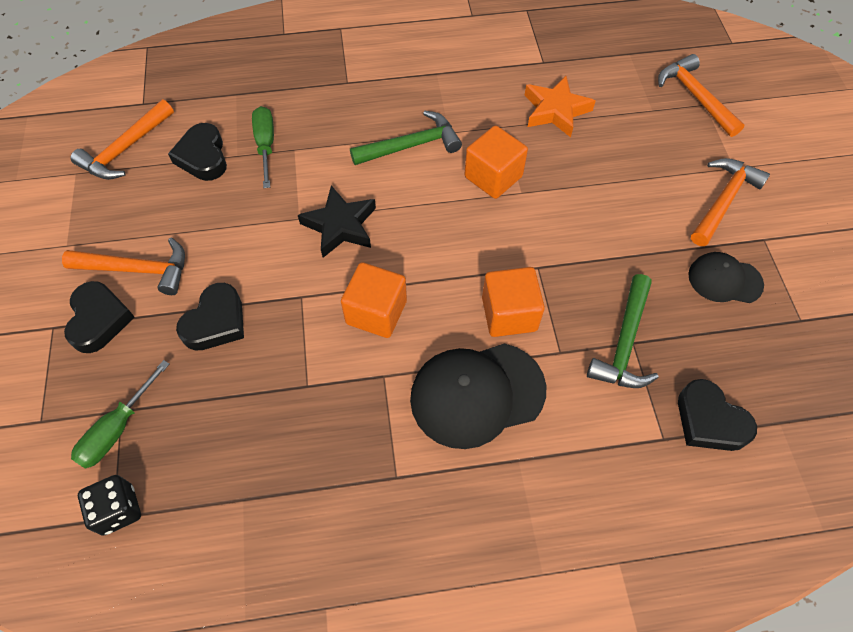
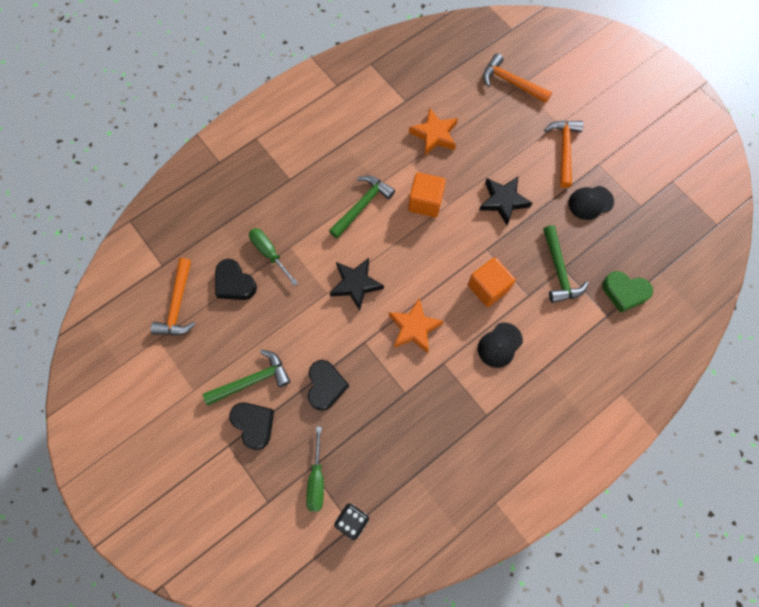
camera: 30 degrees left, 10 degrees up
(138, 269) = (252, 380): orange hammer -> green hammer
(376, 312) = (414, 328): orange cube -> orange star
(477, 394) = (499, 345): black cap -> black cap, size x0.58
(598, 222) = (503, 201): none -> black star
(709, 421) = (624, 292): black heart -> green heart

